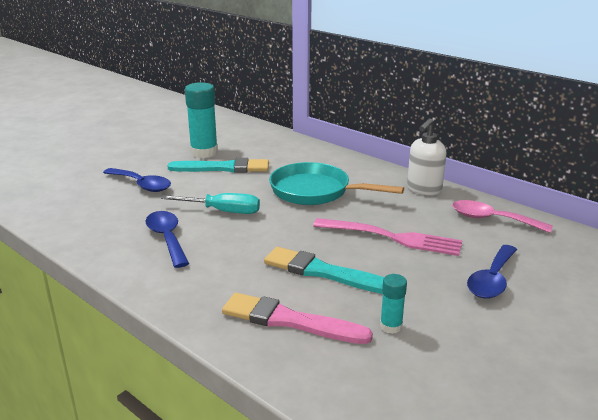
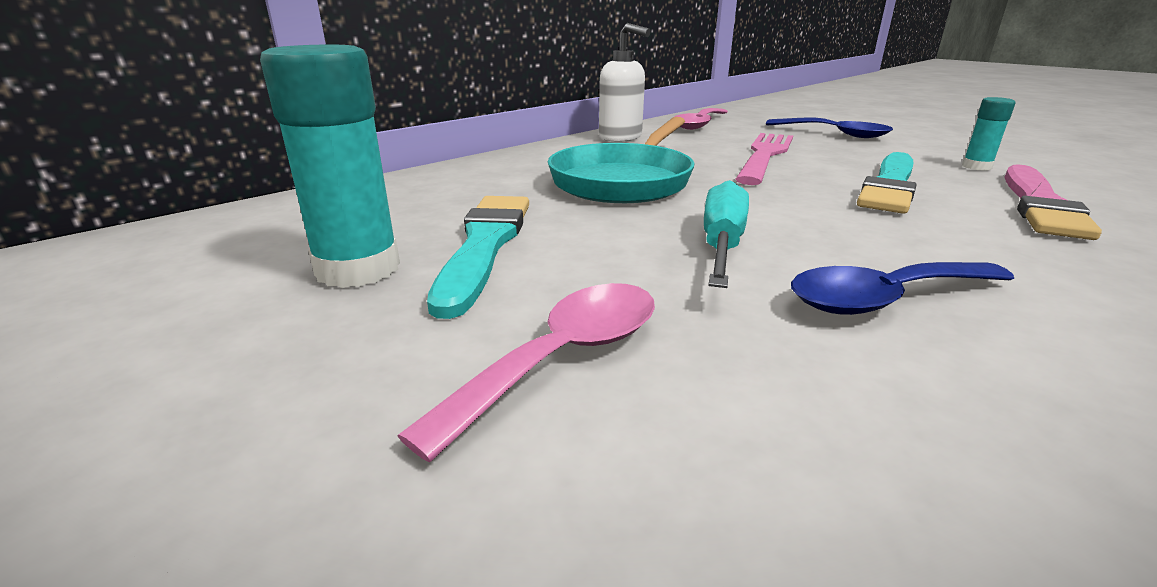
camera: 85 degrees left, 0 degrees up
(141, 185) = (563, 358): blue spoon -> pink spoon

